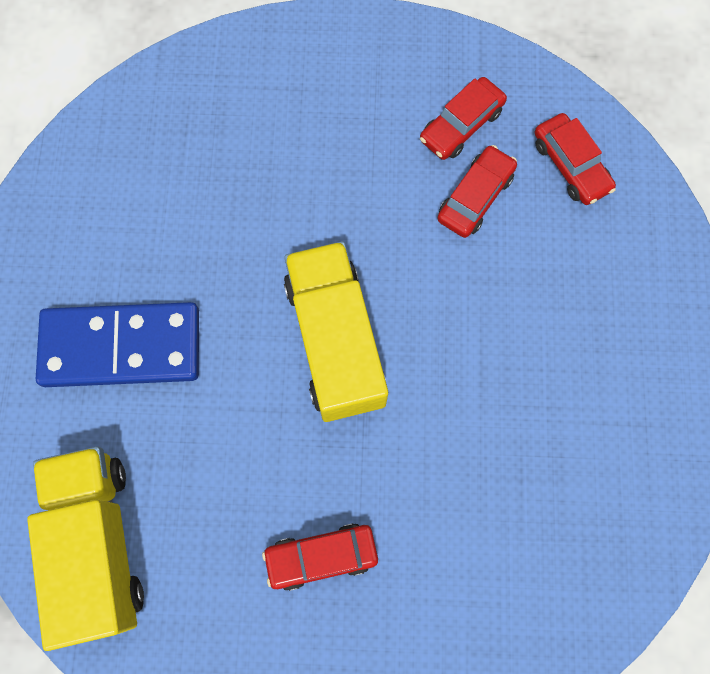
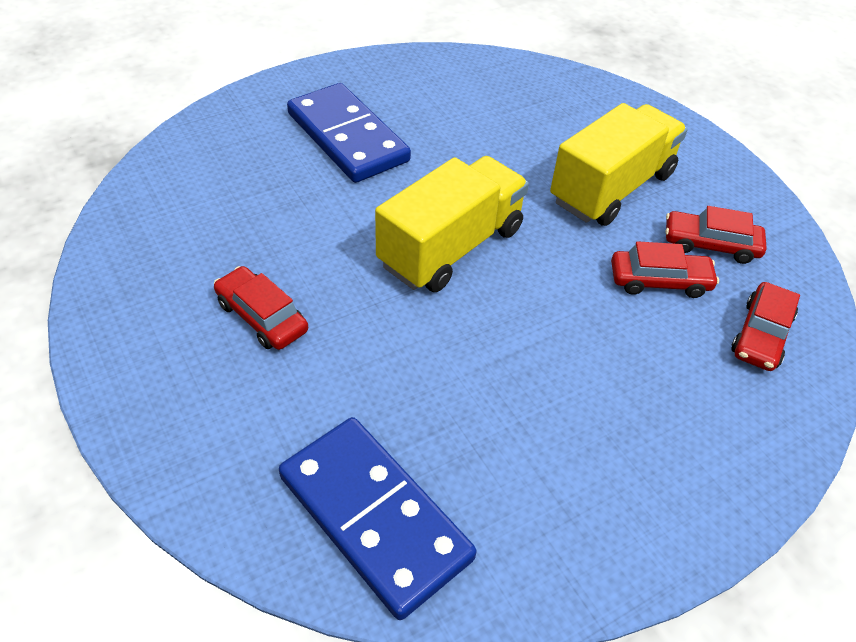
camera: 55 degrees right, 25 degrees down
(98, 544) = (190, 186): yellow truck -> yellow truck (612, 188)
(572, 568) = (375, 517): none -> blue domino

